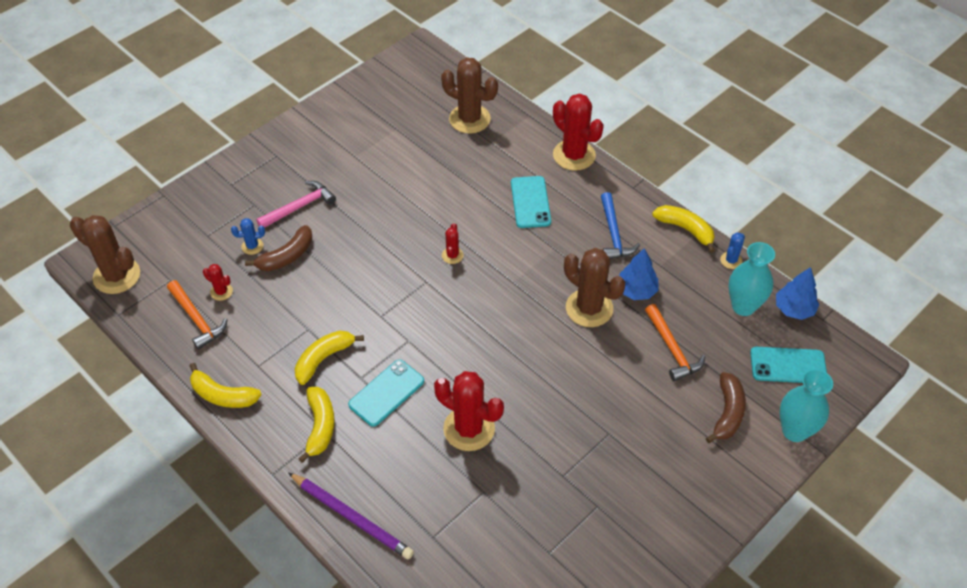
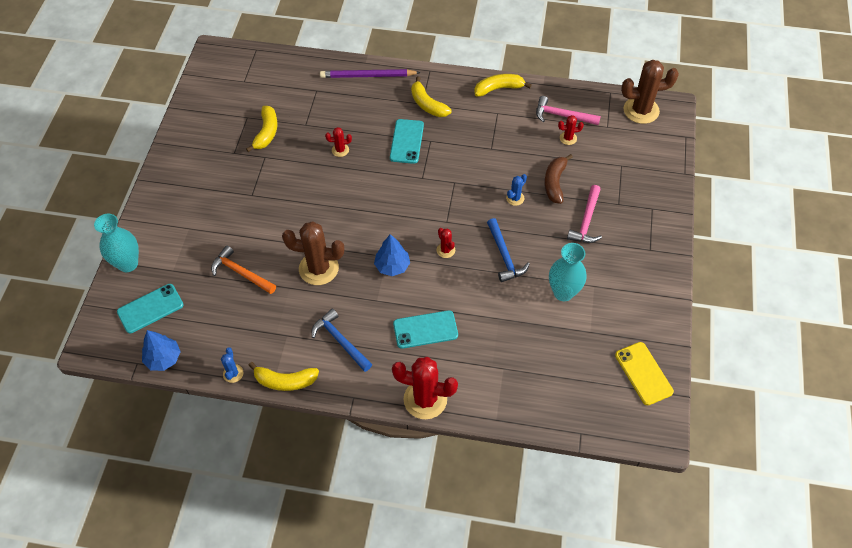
camera: 145 degrees right, 5 degrees up
(197, 319) = (562, 115): orange hammer -> pink hammer
(252, 246) = (584, 176): blue cactus -> blue cactus (515, 198)
(323, 359) = (463, 138): yellow banana -> yellow banana (266, 133)
(388, 84) = (643, 373): none -> yellow phone
(404, 220) = (504, 256): none -> blue hammer
(469, 119) = (541, 381): brown cactus -> none
(469, 429) = (340, 150): red cactus -> red cactus, size x0.48
(530, 202) = (425, 329): turquoise phone -> turquoise phone turned 60 degrees counterclockwise
(636, 290) = (293, 302): blue tree -> blue tree (392, 266)
(727, 413) = (180, 250): brown banana -> none
(743, 306) = (204, 337): turquoise vase -> turquoise vase (563, 292)

